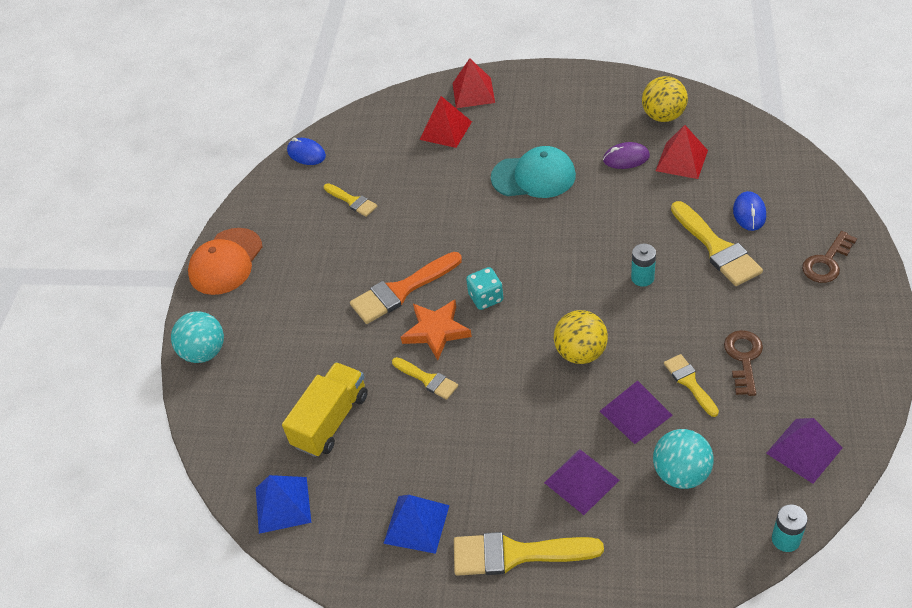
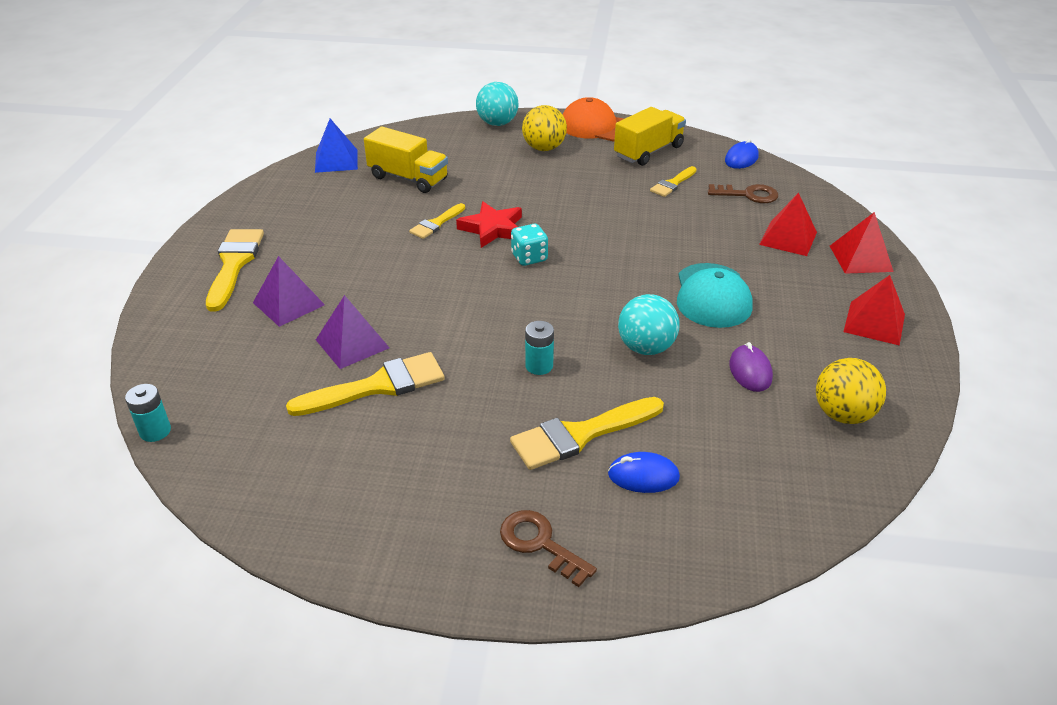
camera: 85 degrees right, 10 degrees down
(286, 219) = (648, 151): none -> yellow truck
(401, 290) = (548, 210): orange brush -> none
(416, 524) = (289, 217): blue pyramid -> none
(436, 331) = (492, 229): orange star -> red star
(580, 353) = (441, 313): yellow ball -> yellow ball (544, 148)
(681, 160) = (749, 422): red pyramid -> red pyramid (874, 323)
(681, 473) = (267, 367): turquoise ball -> turquoise ball (646, 347)
(689, 382) = (377, 386): yellow brush -> yellow brush, size x1.73
(743, 358) = (398, 434): brown key -> brown key (748, 195)
(804, 450) = (252, 465): purple pyramid -> none

